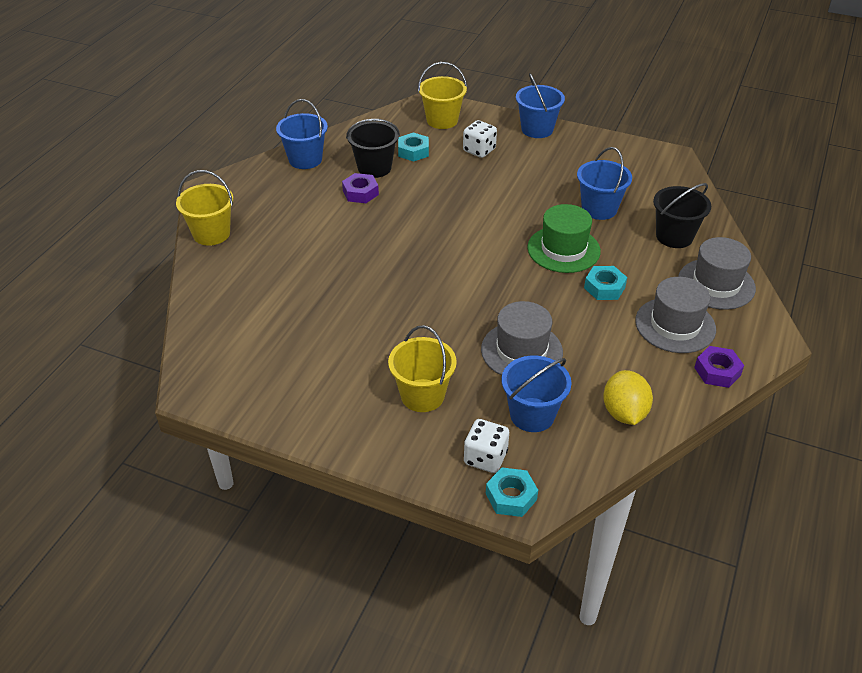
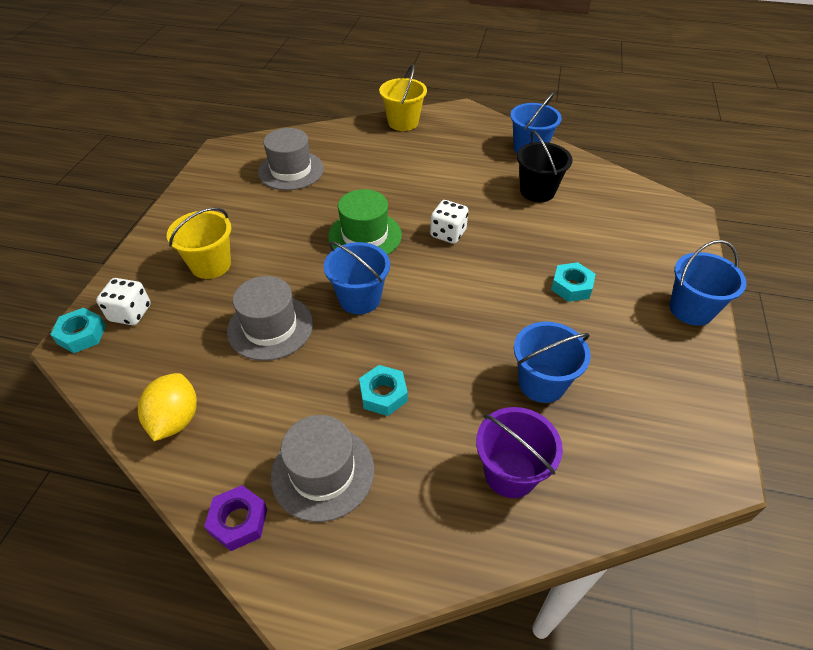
camera: 80 degrees right, 5 degrees up
(360, 193) = (491, 189): purple nut -> none
(413, 151) = (581, 213): turquoise nut -> turquoise nut (571, 286)
(442, 120) = (656, 226): yellow bucket -> none
(479, 150) = (612, 262): white dice -> white dice (448, 233)
(532, 415) = (180, 342): blue bucket -> blue bucket (359, 299)
(563, 249) = (446, 351): green hat -> green hat (365, 236)
(624, 413) = (175, 419): yellow lemon -> yellow lemon turned 75 degrees counterclockwise
(674, 236) = (510, 473): black bucket -> purple bucket
(716, 284) = (415, 527): grey hat -> grey hat (291, 170)

